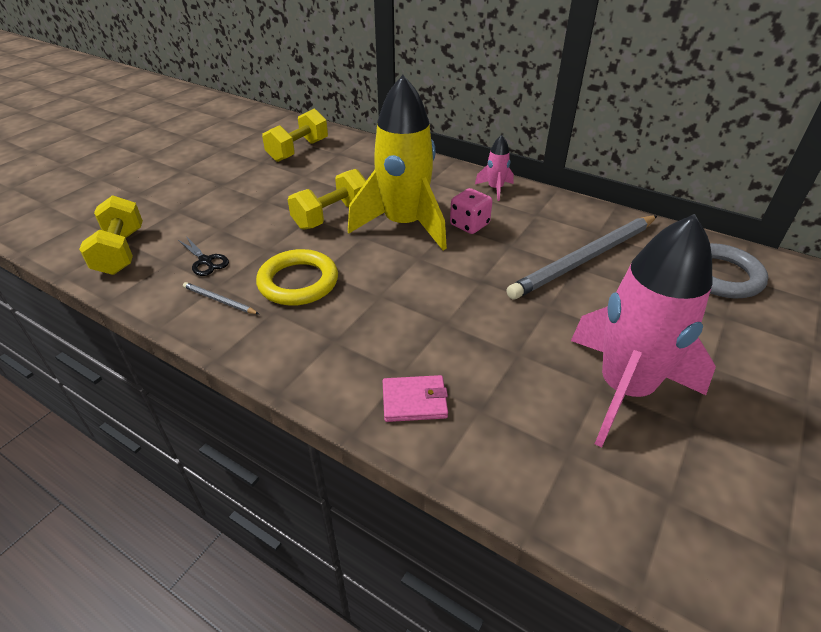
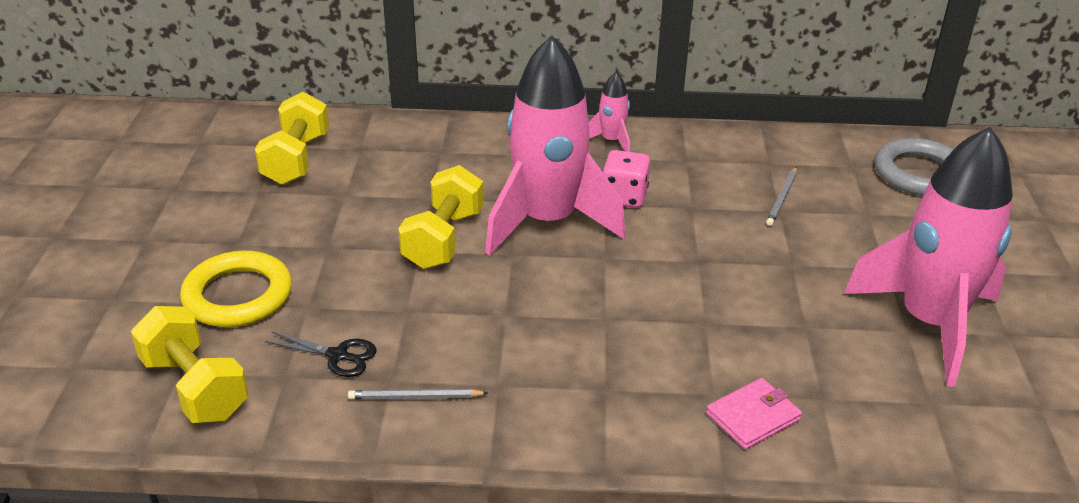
camera: 30 degrees left, 5 degrees down
(298, 282) = (491, 338): yellow ring -> yellow ring (238, 295)
(404, 225) = (547, 222): yellow rocket -> pink rocket
(585, 259) = (782, 198): grey pencil -> grey pencil, size x0.40

